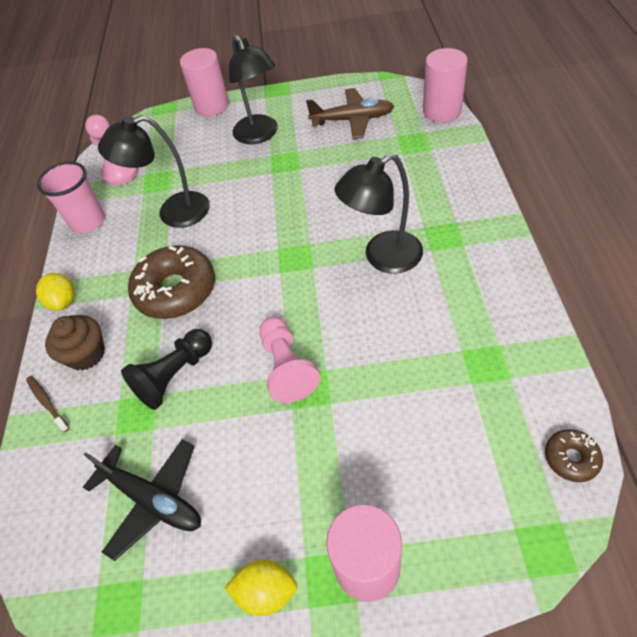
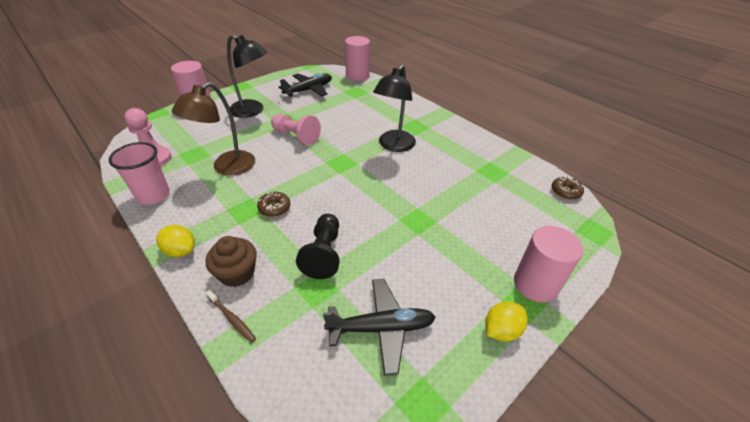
camera: 45 degrees left, 10 degrees down
(47, 402) = (232, 319): brown toothbrush -> brown toothbrush turned 150 degrees counterclockwise
(173, 213) = (227, 167): black lamp -> brown lamp
(176, 290) = (274, 208): brown donut -> brown donut, size x0.47
(287, 367) = (394, 216): pink pawn -> pink pawn (296, 136)
(353, 120) = (309, 90): brown plane -> black plane

